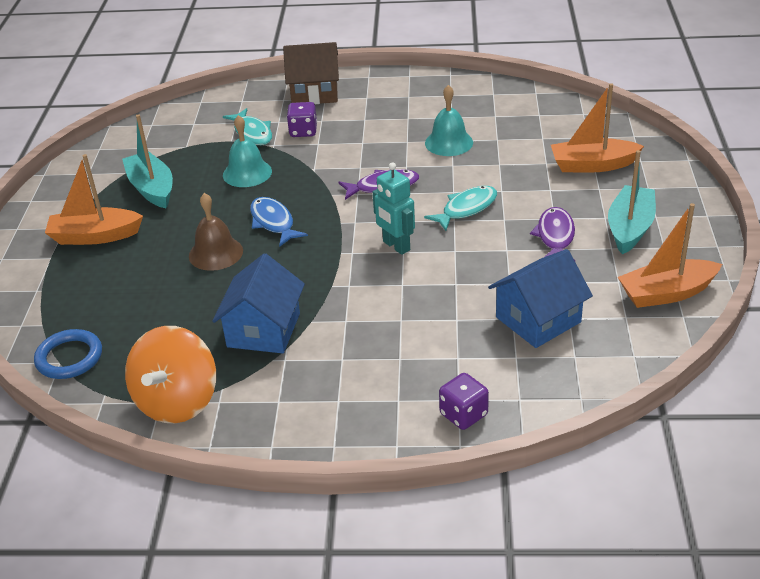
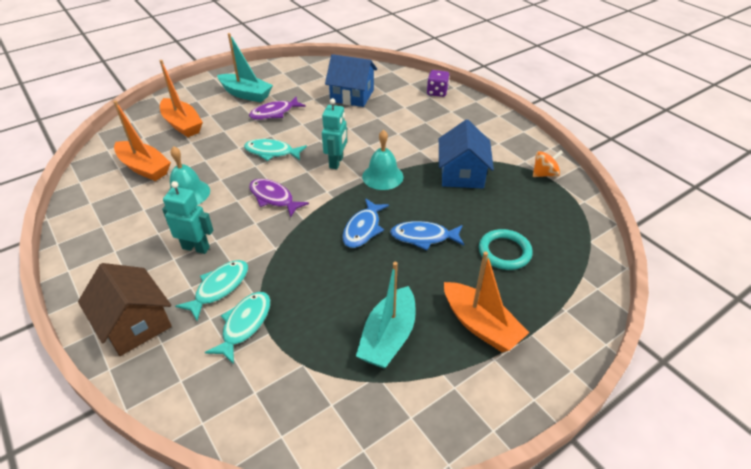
camera: 130 degrees left, 5 degrees up
(69, 357) = (582, 239): blue ring -> none
(132, 293) = (504, 252): none -> turquoise ring
(177, 401) = (544, 174): orange spinning top -> orange spinning top, size x0.52
(215, 253) = (423, 237): brown bell -> blue fish
(247, 173) = (313, 285): turquoise bell -> turquoise bell (382, 176)
(263, 330) = (462, 174): blue house -> blue house turned 60 degrees counterclockwise
(303, 131) = (219, 288): purple dice -> turquoise fish
(364, 131) = (196, 248): none -> turquoise robot
(630, 228) = (246, 94): turquoise boat -> turquoise boat turned 135 degrees counterclockwise
(666, 293) = (295, 71): orange boat -> orange boat (144, 168)

